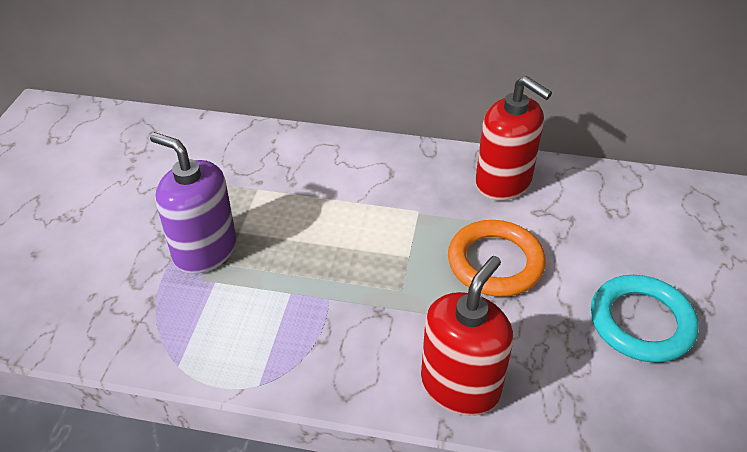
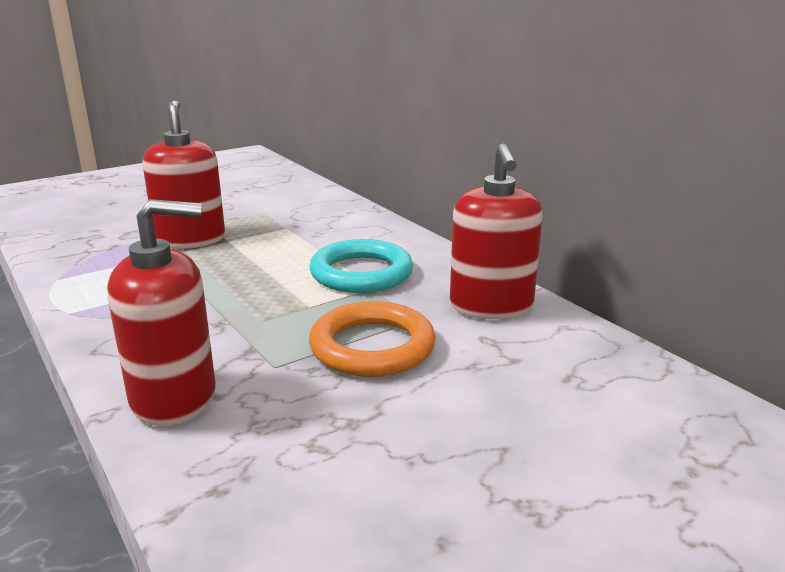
camera: 45 degrees right, 20 degrees down
(205, 250) = (190, 239): purple soap dispenser -> red soap dispenser
(641, 322) = (430, 471): turquoise ring -> turquoise ring (361, 273)

